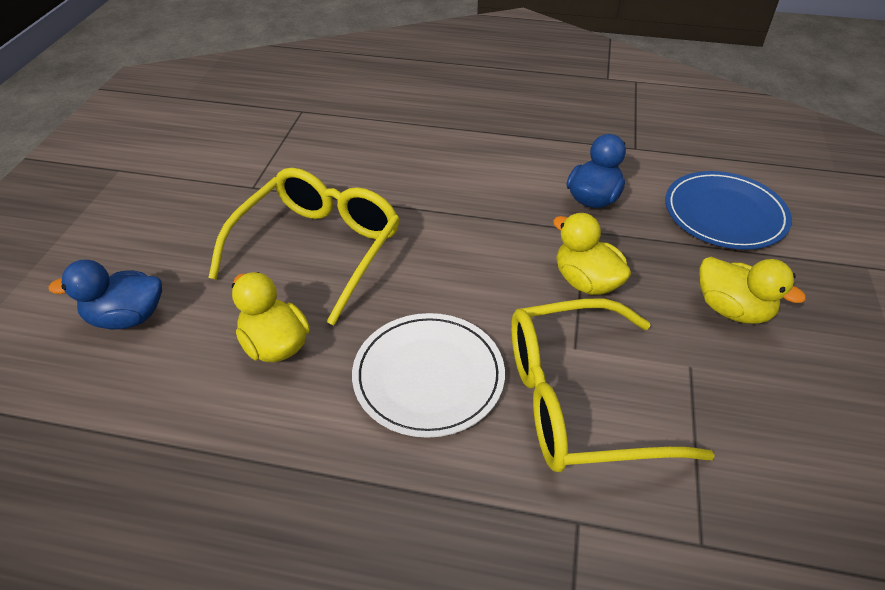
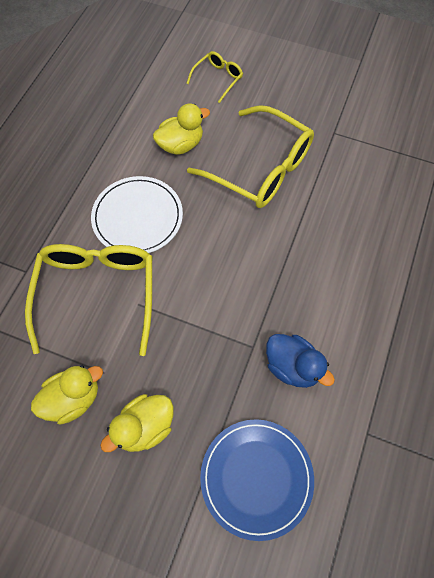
camera: 100 degrees right, 20 degrees up
(127, 317) = (218, 79): blue duck -> yellow glasses
(586, 282) = (196, 329): yellow duck -> yellow duck (73, 399)

